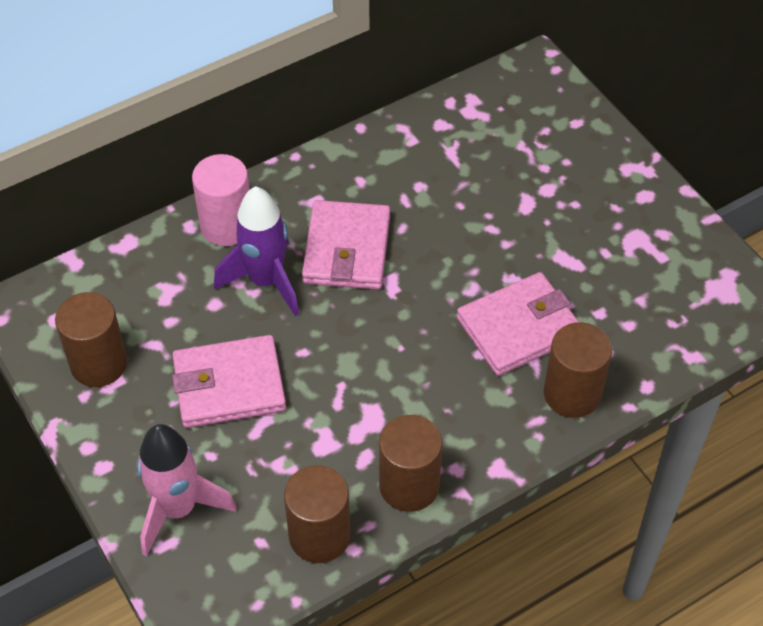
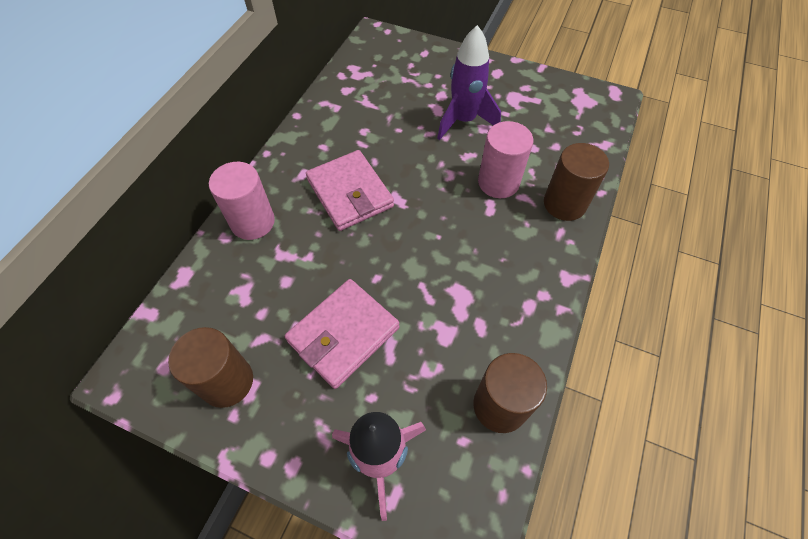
camera: 35 degrees left, 5 degrees up
(266, 281) = (311, 244): purple rocket -> purple rocket (464, 121)
(409, 486) = (525, 326): brown cylinder -> none
(519, 328) = (498, 182): pink wallet -> pink cylinder

